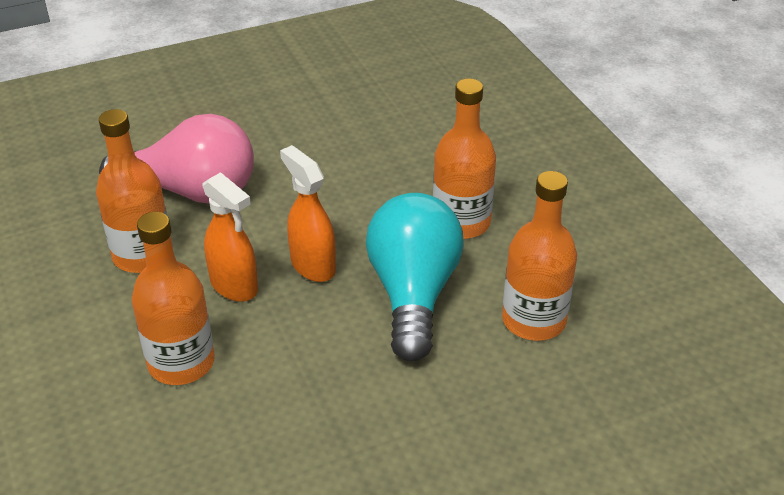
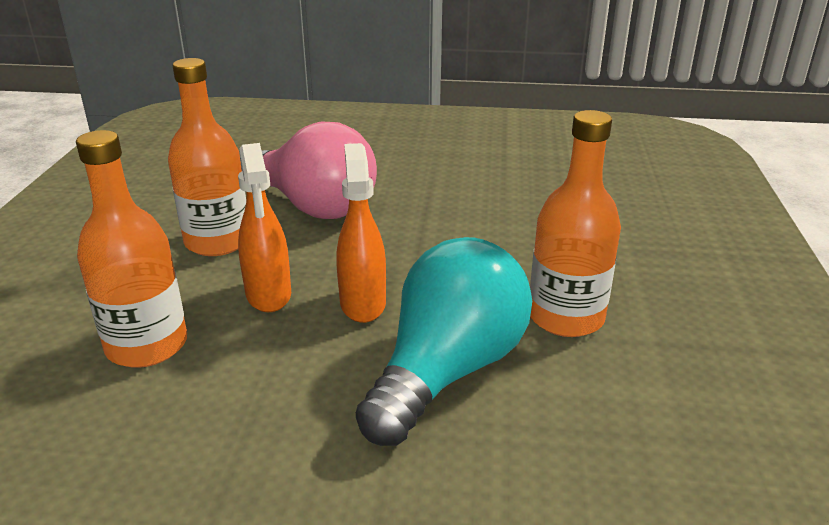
camera: 30 degrees right, 10 degrees down
(533, 320) = (580, 462): orange bottle -> none

